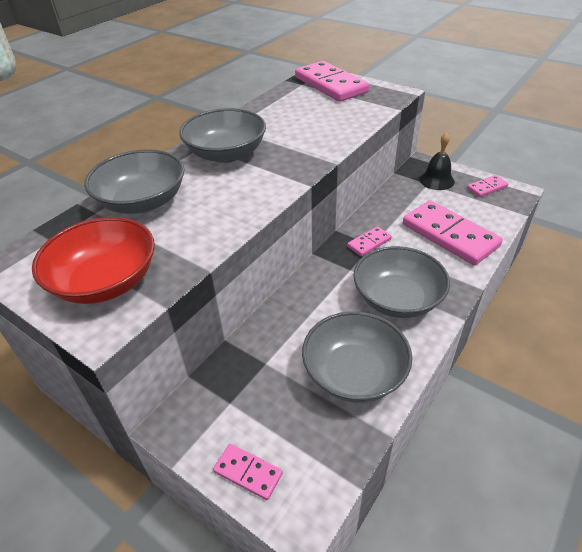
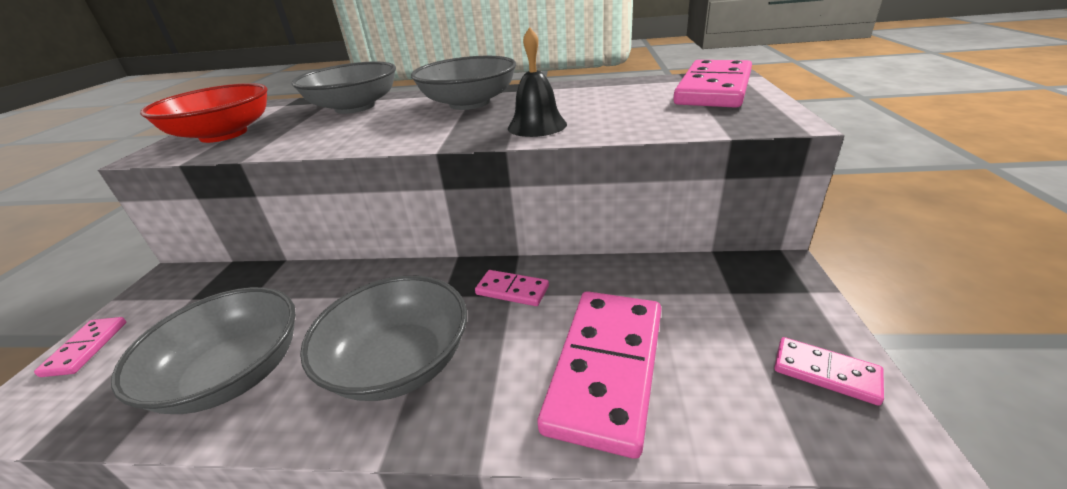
camera: 60 degrees right, 10 degrees down
(436, 180) = (753, 298): black bell -> black bell (537, 126)

